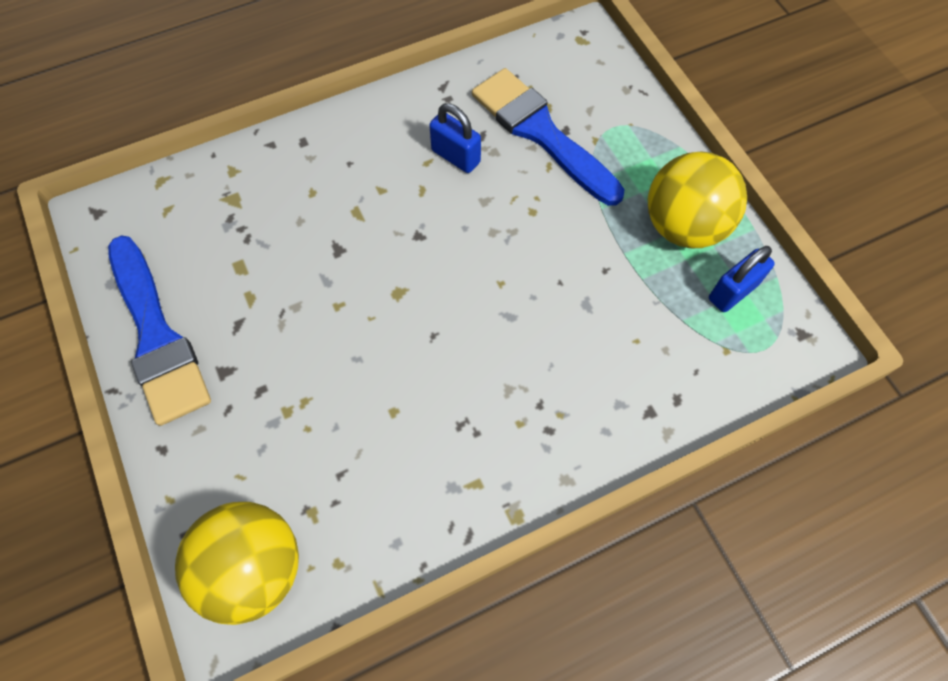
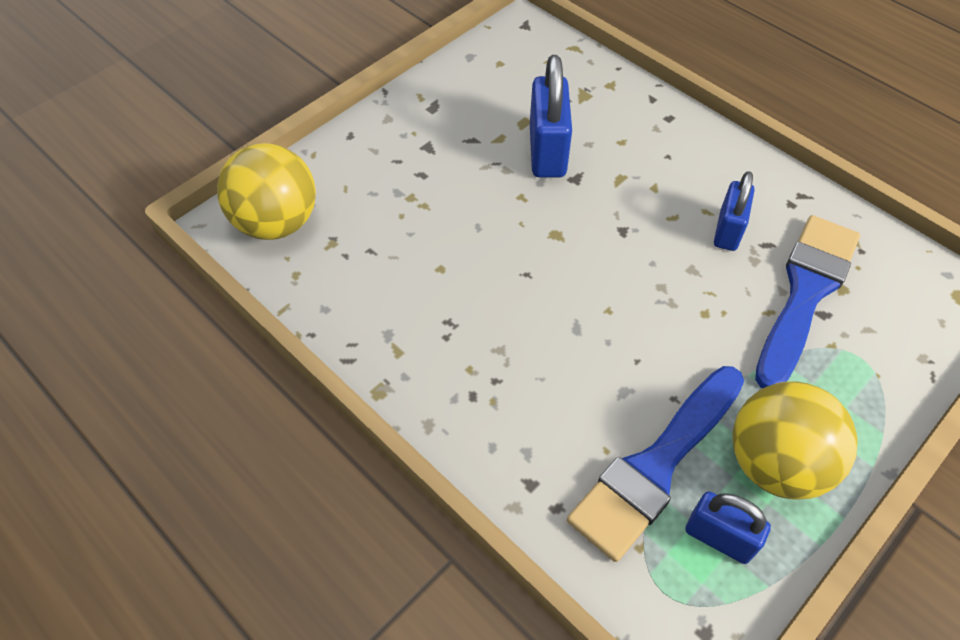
camera: 70 degrees right, 10 degrees down
(157, 336) = (439, 98): blue brush -> blue brush (656, 466)
(291, 260) = (547, 152): none -> blue padlock

